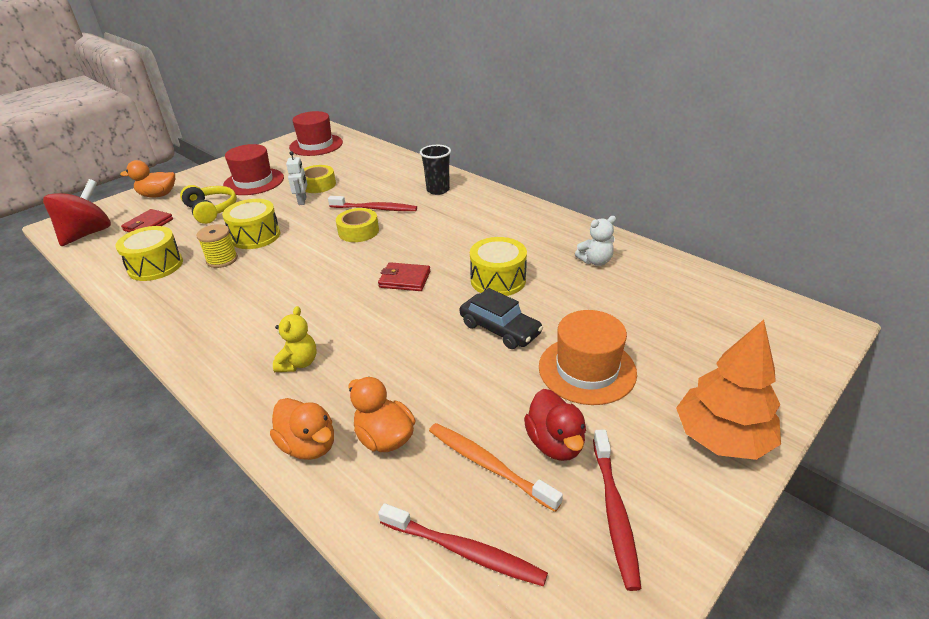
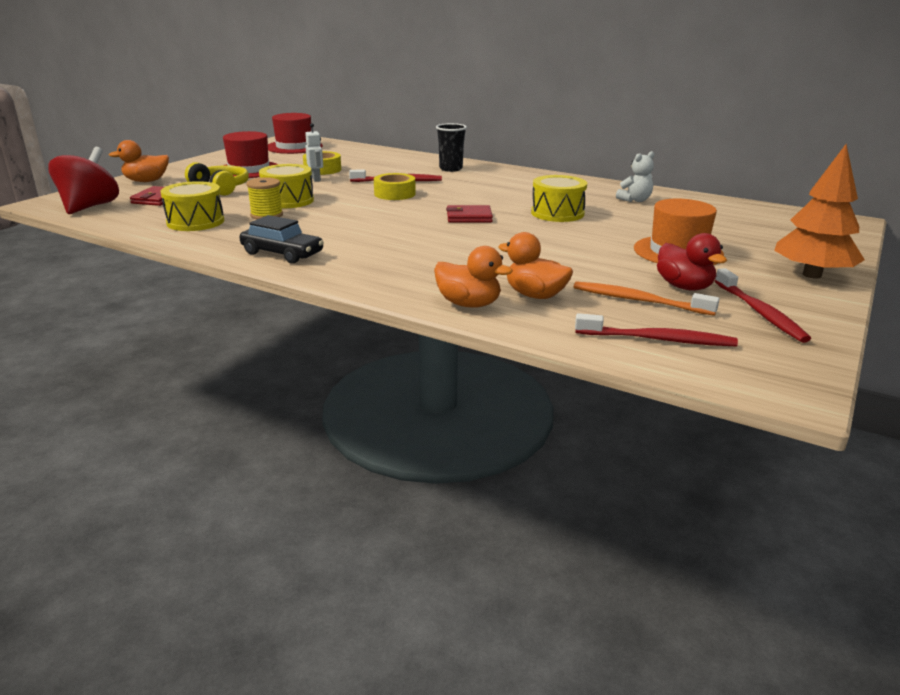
camera: 15 degrees left, 10 degrees down
(298, 363) = (412, 265): yellow teddy bear -> none
(500, 329) = (584, 237): black car -> black car (282, 253)

